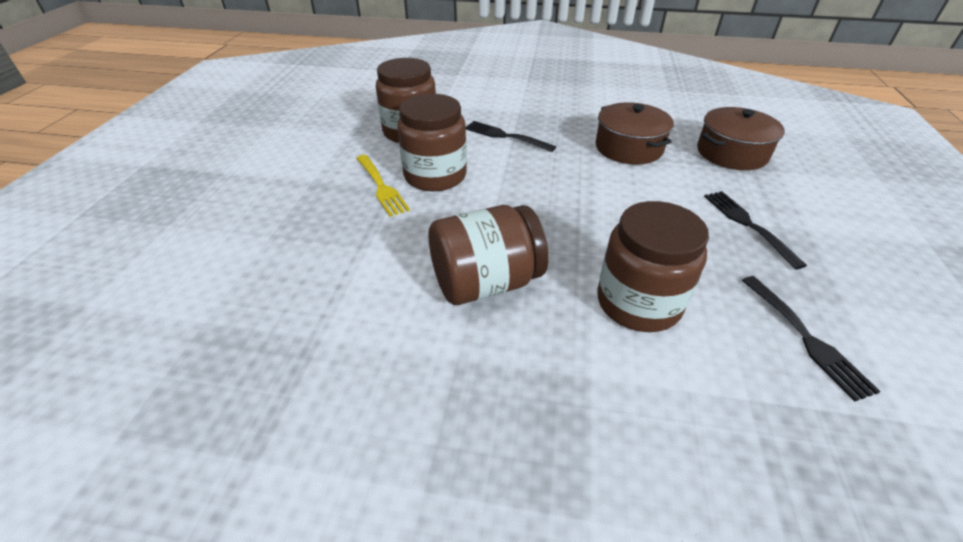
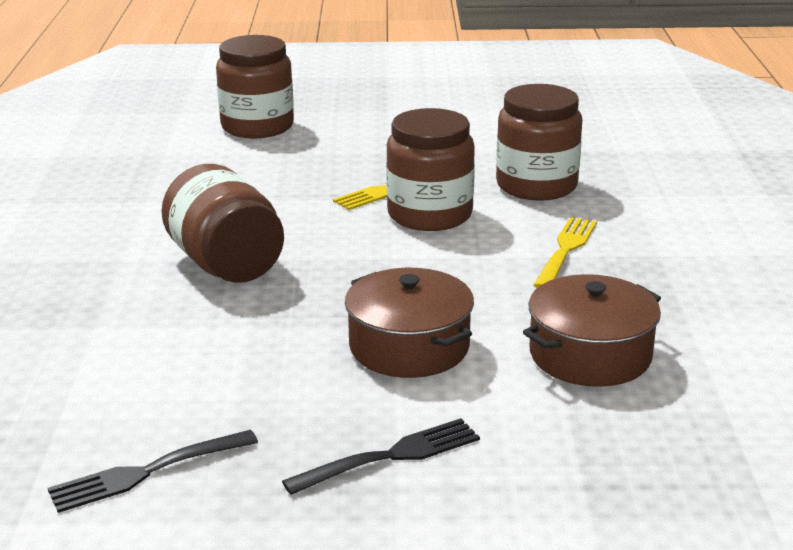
camera: 80 degrees right, 15 degrees down
(506, 136) = (566, 251): black fork -> yellow fork
(638, 302) = (203, 355): brown jar -> brown jar (257, 126)
(731, 153) = (634, 466): brown pot -> brown pot (409, 347)

